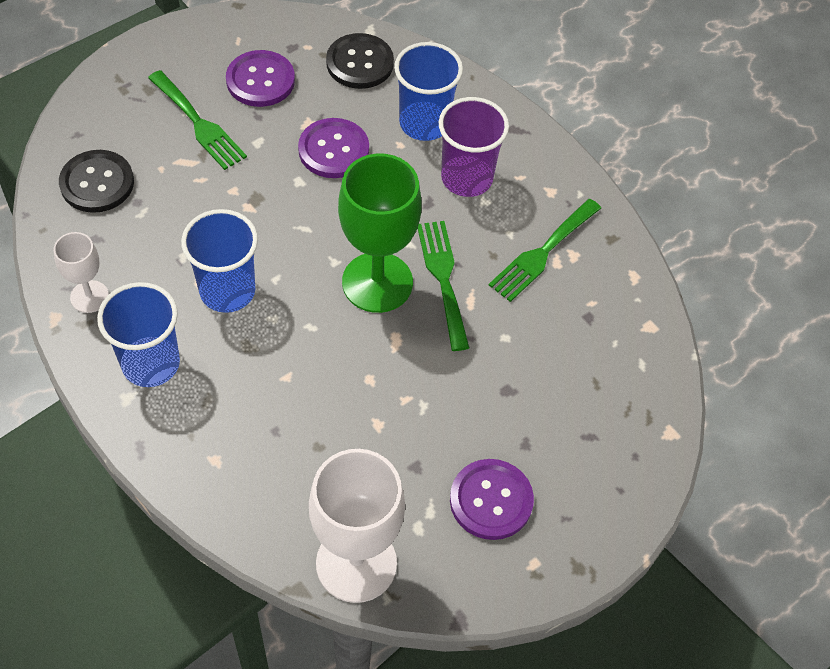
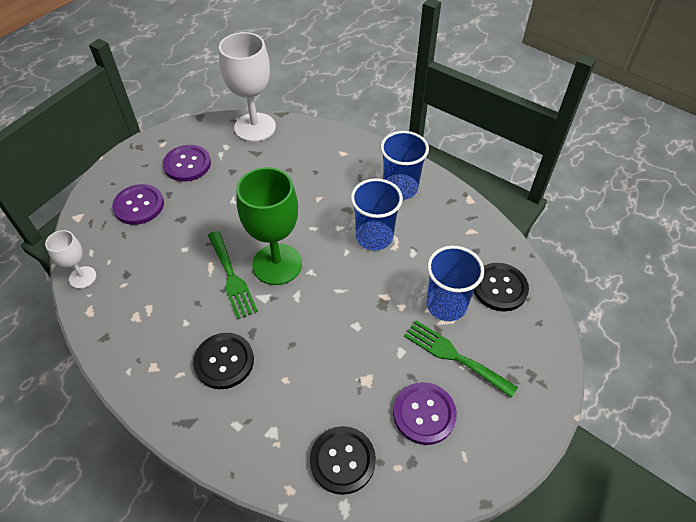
camera: 170 degrees right, 5 degrees down
(89, 296) = (457, 215): white goblet -> white goblet (82, 277)
(333, 150) = (338, 360): purple button -> purple button (139, 205)
(424, 123) = (268, 407): blue cup -> blue cup (446, 305)
(467, 178) = (224, 361): purple cup -> black button
(542, 253) = (160, 312): green fork -> none

